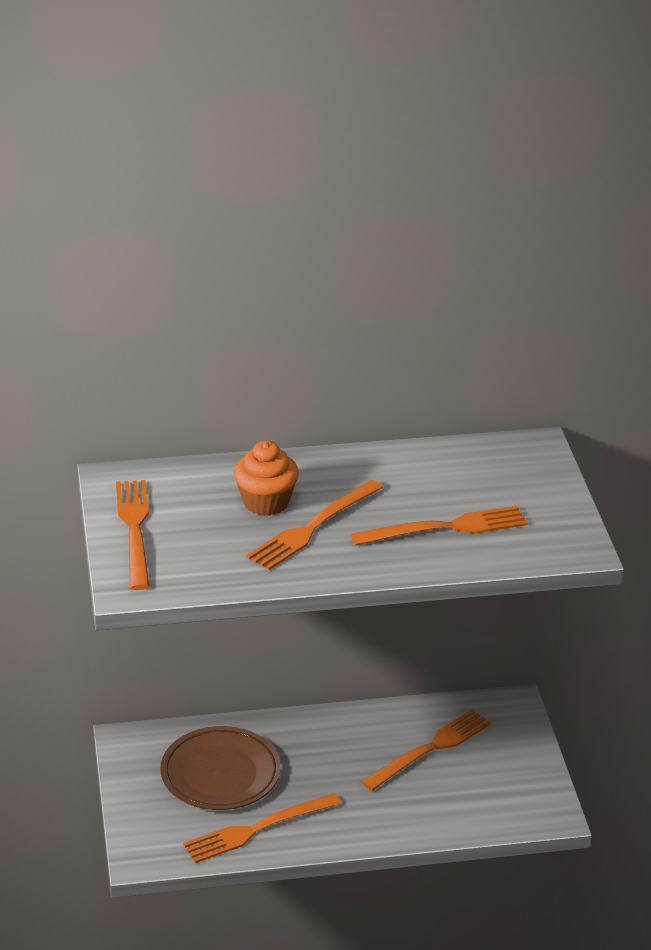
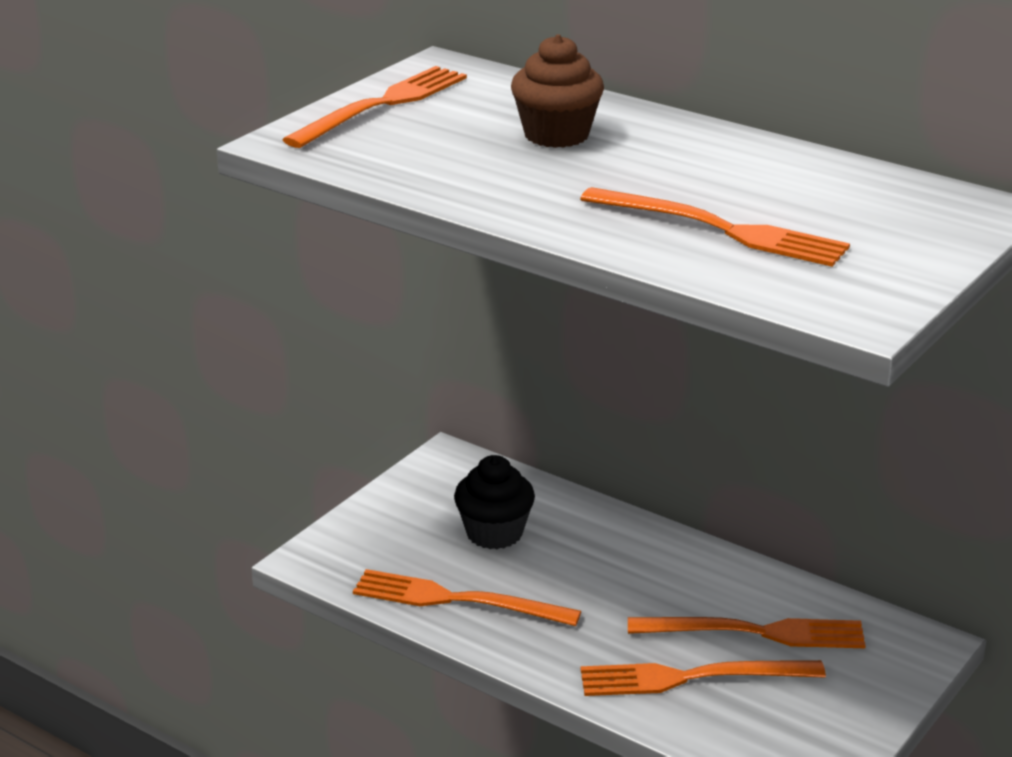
camera: 45 degrees right, 5 degrees down
(220, 774) = (494, 533): brown plate -> black cupcake
(266, 502) = (556, 135): orange cupcake -> brown cupcake
(313, 527) = (567, 171): orange fork -> orange fork (692, 677)

